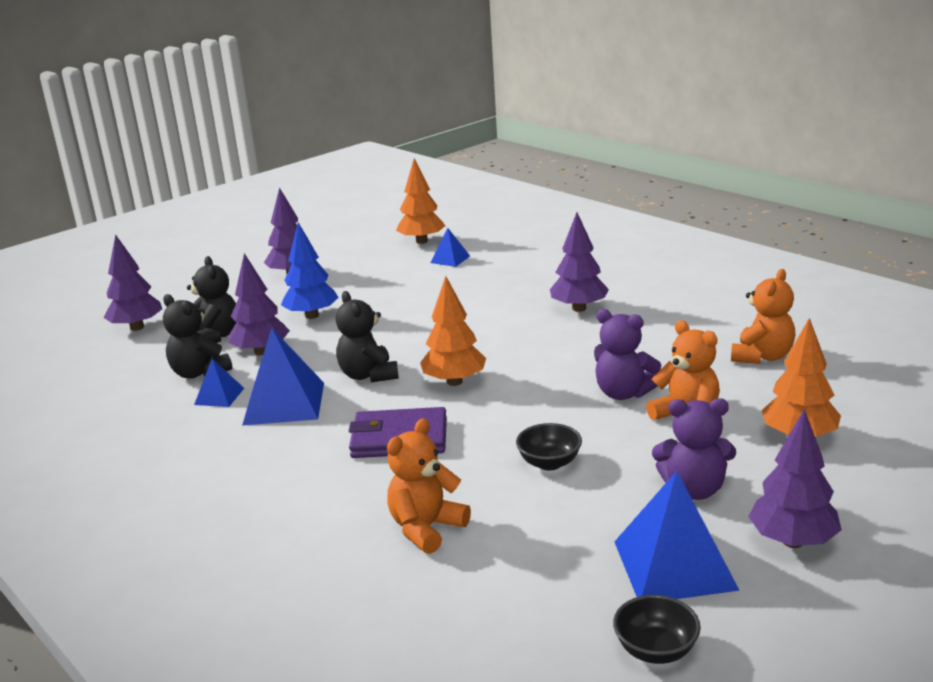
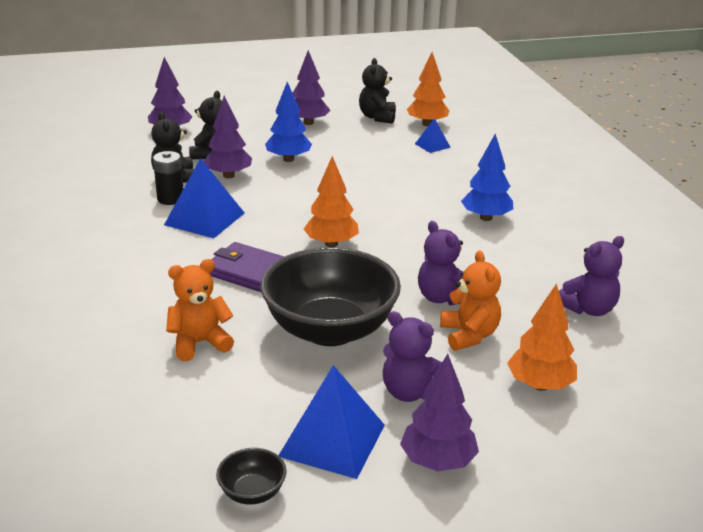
camera: 25 degrees right, 5 degrees up
(219, 396) = (170, 199): blue pyramid -> black battery
(368, 375) = (279, 218): black teddy bear -> black teddy bear (377, 117)
(549, 463) = (330, 330): black bowl -> black bowl, size x2.49
(579, 308) = (486, 218): purple tree -> blue tree
(762, 357) = (588, 309): orange teddy bear -> purple teddy bear

